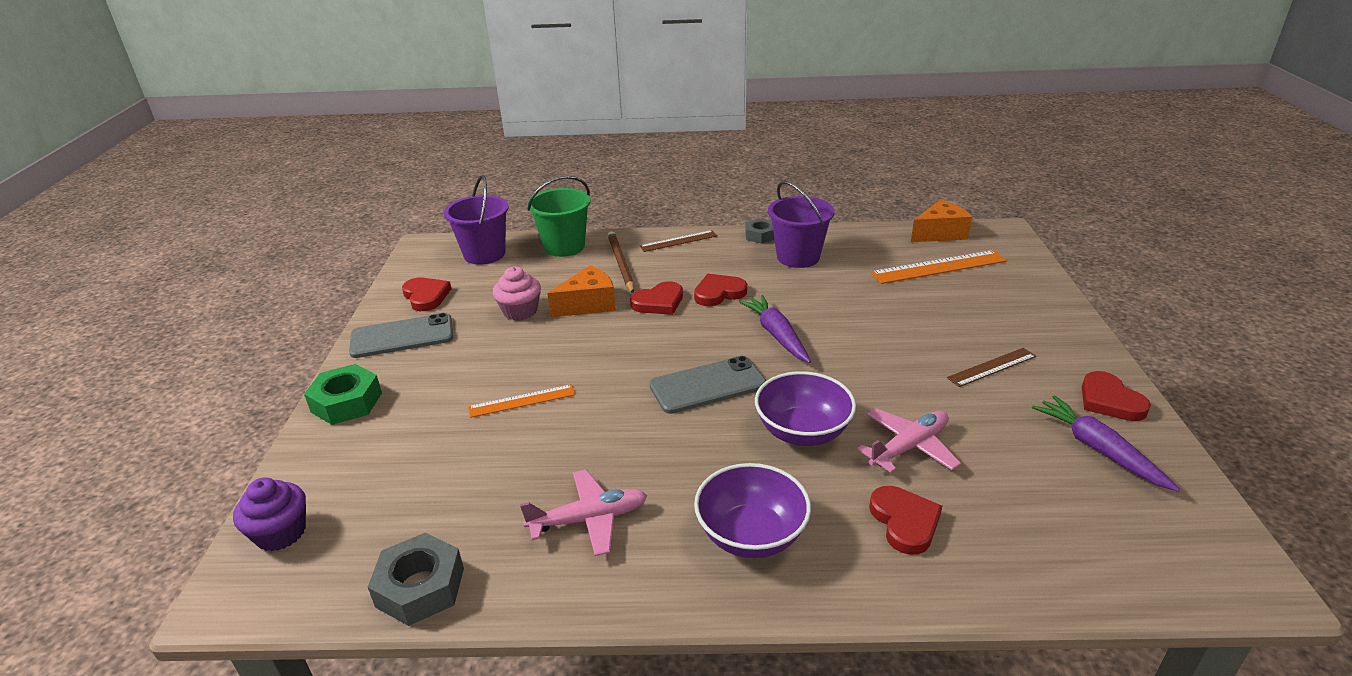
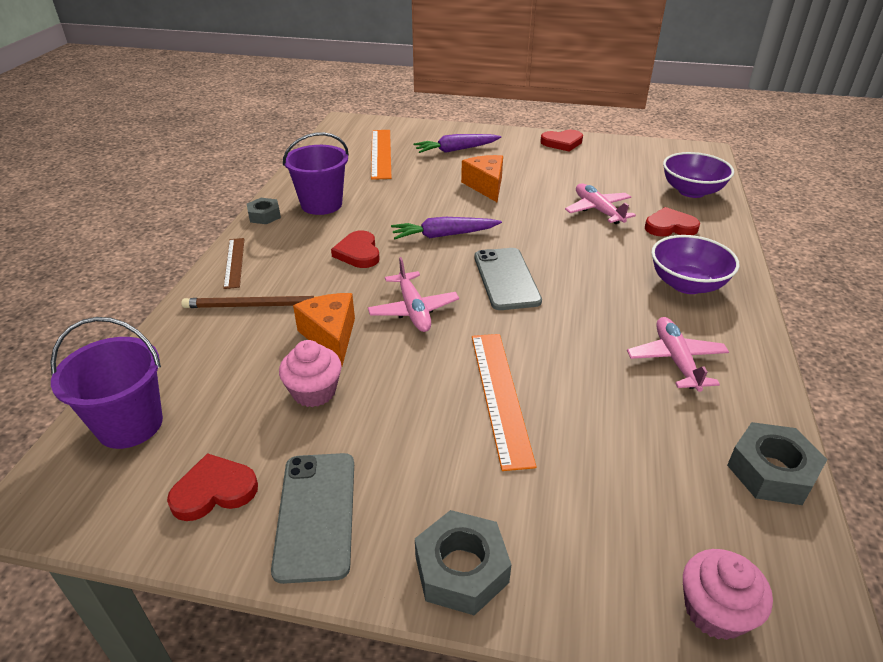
camera: 80 degrees left, 5 degrees up
(281, 533) = (715, 611): purple cupcake -> pink cupcake
(346, 402) = (461, 569): green nut -> grey nut
(522, 401) = (500, 395): orange ruler -> orange ruler, size x1.63
(564, 246) = (174, 346): green bucket -> none
(636, 337) = (413, 310): none -> pink plane
(659, 302) = (354, 289): red heart -> none
(802, 432) = (576, 245): purple bowl -> purple bowl (691, 191)
(939, 233) = (330, 142): orange cheese -> orange cheese (486, 186)
(992, 367) = (518, 165): brown ruler -> none
(1098, 450) = (606, 157): purple carrot -> purple carrot (456, 150)

